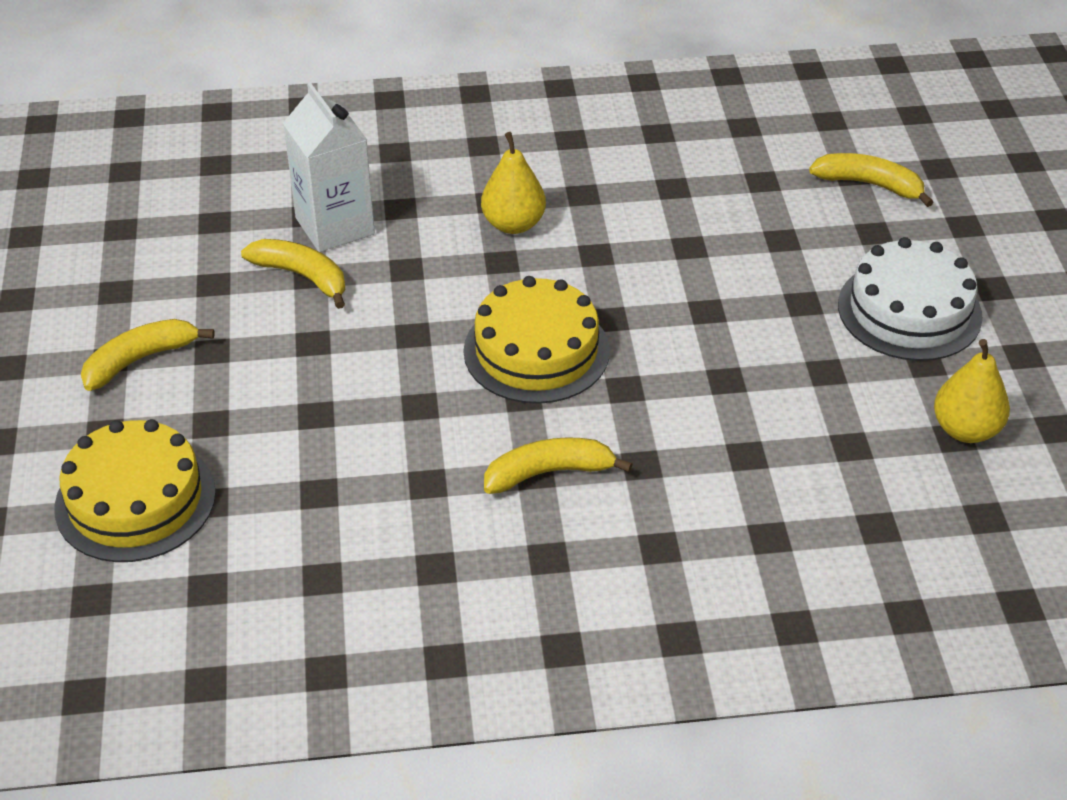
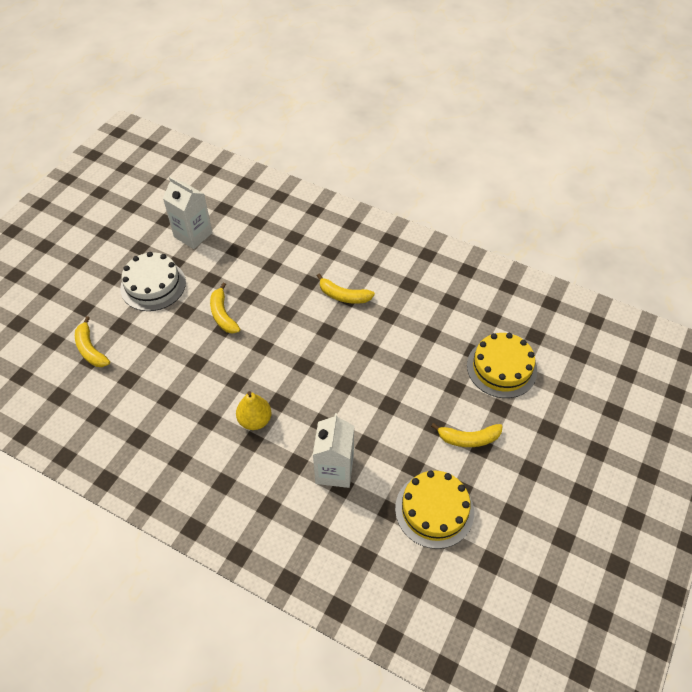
camera: 145 degrees left, 10 degrees up
(302, 276) = (370, 446): yellow banana -> yellow banana (223, 315)
(536, 351) = (304, 347): yellow cake -> yellow cake (434, 510)
(965, 429) = (193, 235): yellow pear -> white carton

